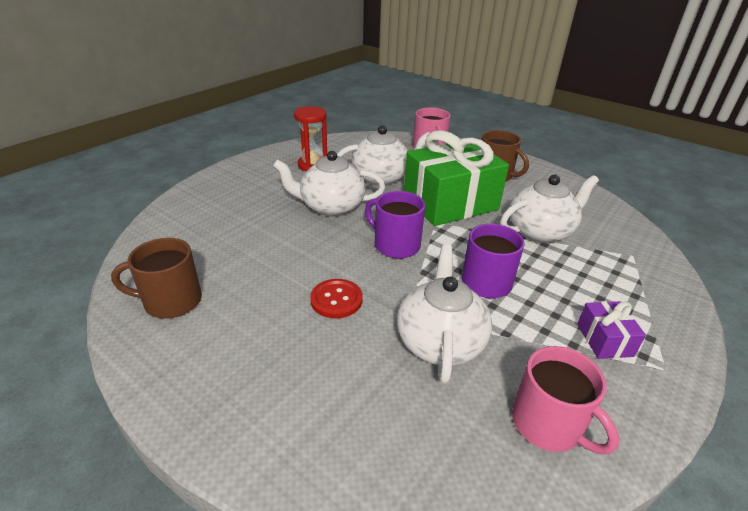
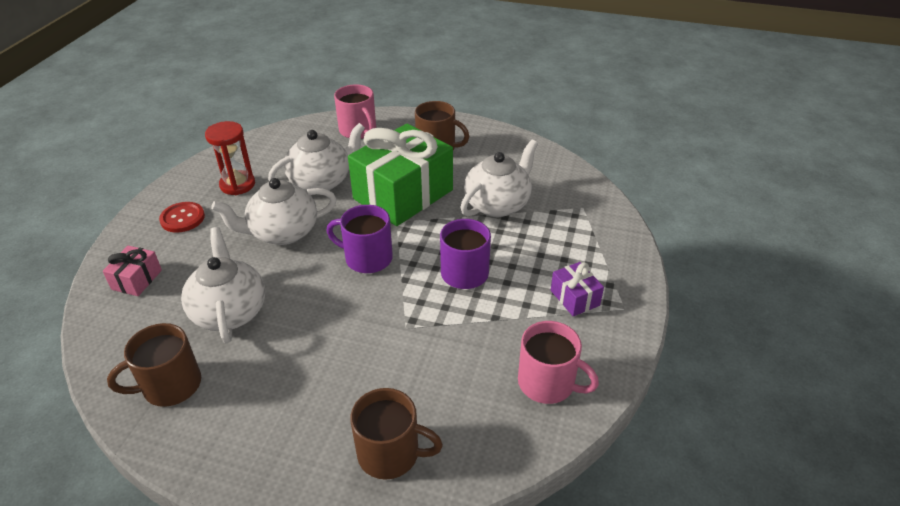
camera: 20 degrees left, 5 degrees up
(197, 212) = (137, 279): none -> pink gift
(336, 300) = (334, 333): red button -> red button (182, 218)
(338, 441) = (390, 454): none -> brown mug
(440, 341) = (442, 342): white teapot -> white teapot (229, 311)

